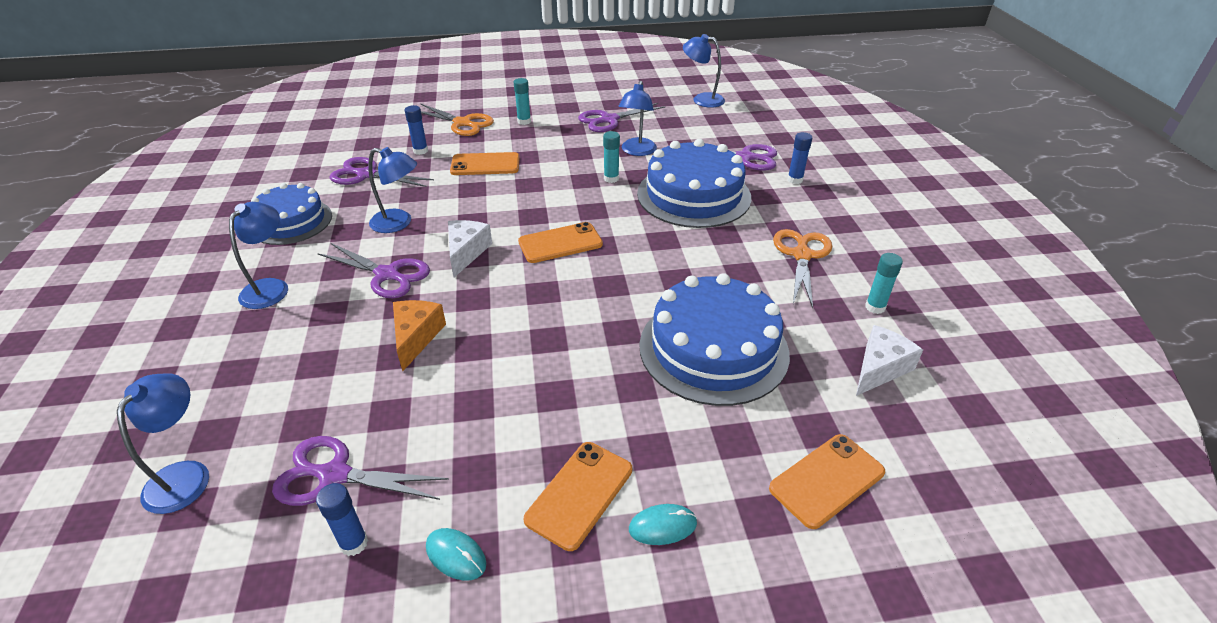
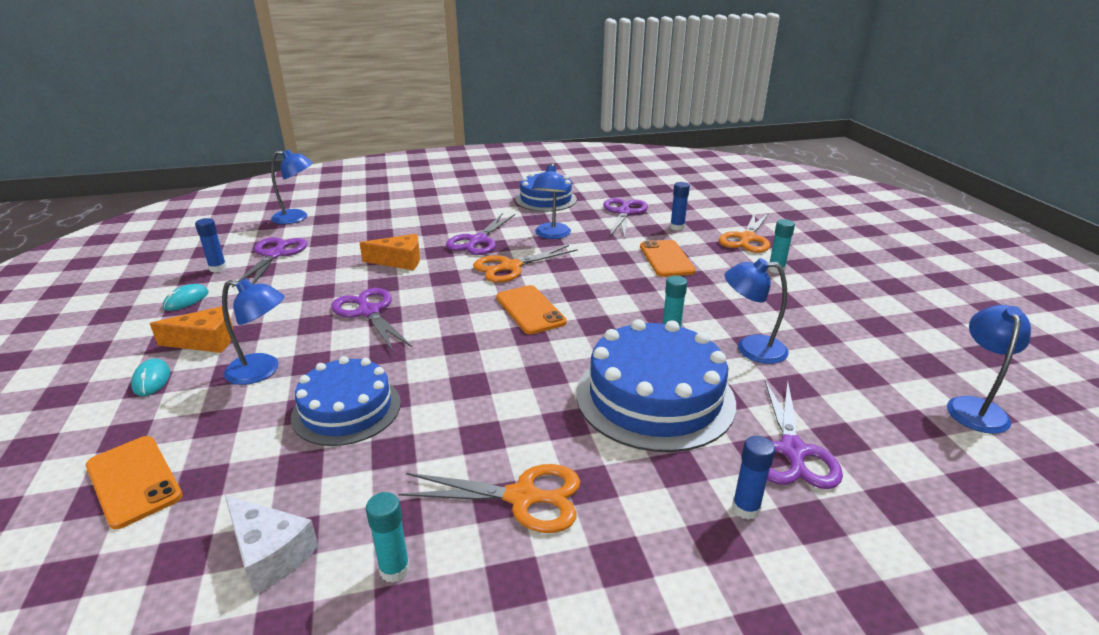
camera: 85 degrees right, 10 degrees down
(270, 287) = (464, 207): blue lamp -> blue lamp (262, 371)
(466, 252) = (510, 267): white cheese -> orange scissors
(580, 494) = (206, 341): orange phone -> orange cheese
(609, 120) = (826, 324): purple scissors -> purple scissors (369, 312)
(713, 349) = (346, 409): blue cake -> blue cake, size x0.65

